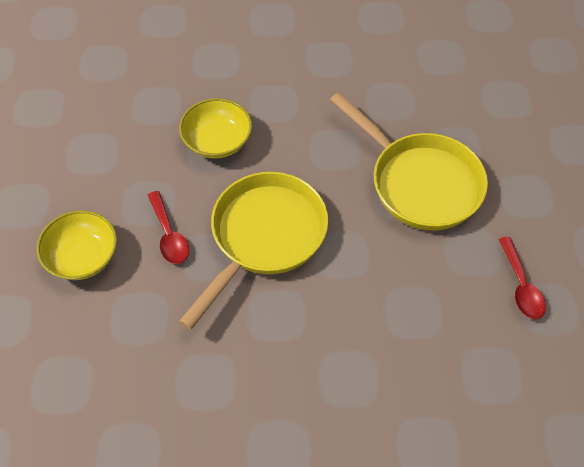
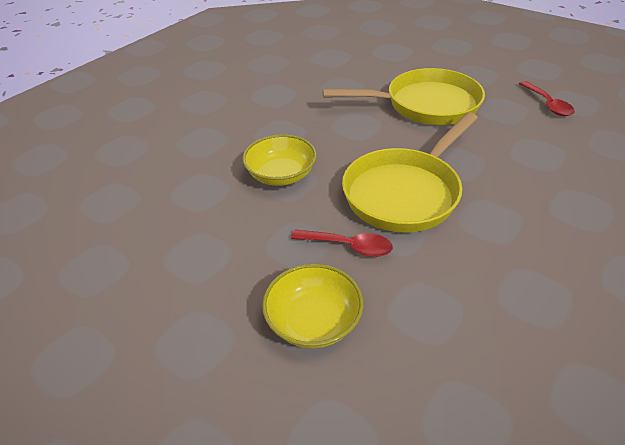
camera: 50 degrees left, 15 degrees down
(264, 237) = (405, 192): yellow pan -> yellow pan turned 120 degrees counterclockwise
(521, 286) = (548, 104): red spoon -> red spoon turned 45 degrees clockwise

